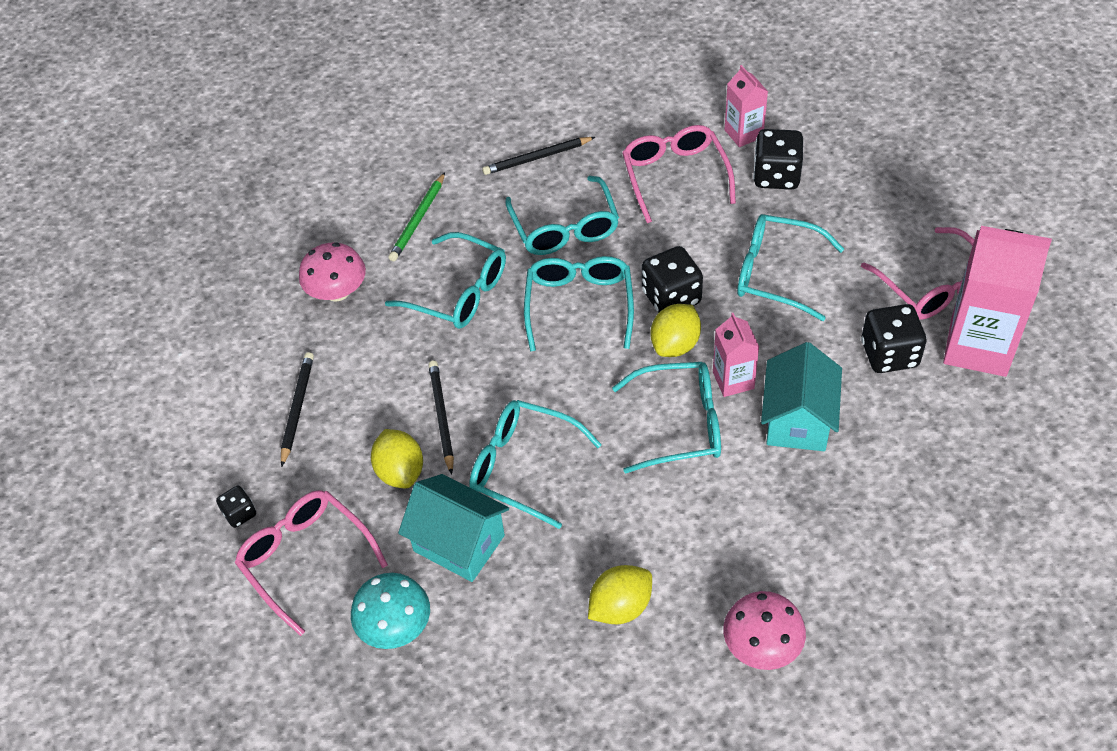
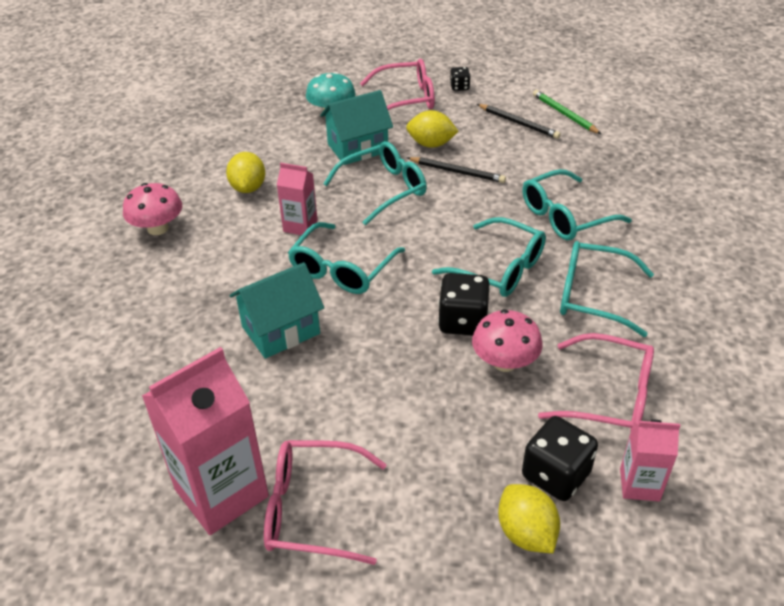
camera: 120 degrees right, 10 degrees down
(337, 292) = (611, 165): pink mushroom -> pink mushroom (504, 362)
(418, 219) = (663, 223): green pencil -> green pencil (564, 114)
(537, 158) = (698, 316): black pencil -> none
(675, 344) = (413, 301): yellow lemon -> yellow lemon (526, 533)
(733, 380) = (350, 315): pink carton -> pink carton (300, 226)
(776, 273) = (431, 400): turquoise glasses -> none
(797, 420) = (281, 330): turquoise house -> turquoise house turned 75 degrees counterclockwise
(889, 354) = (278, 423): black dice -> none

